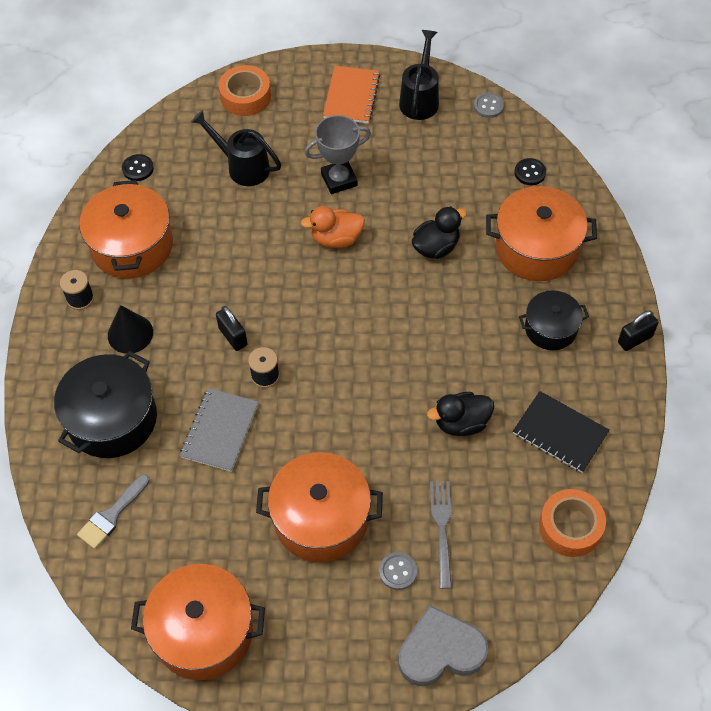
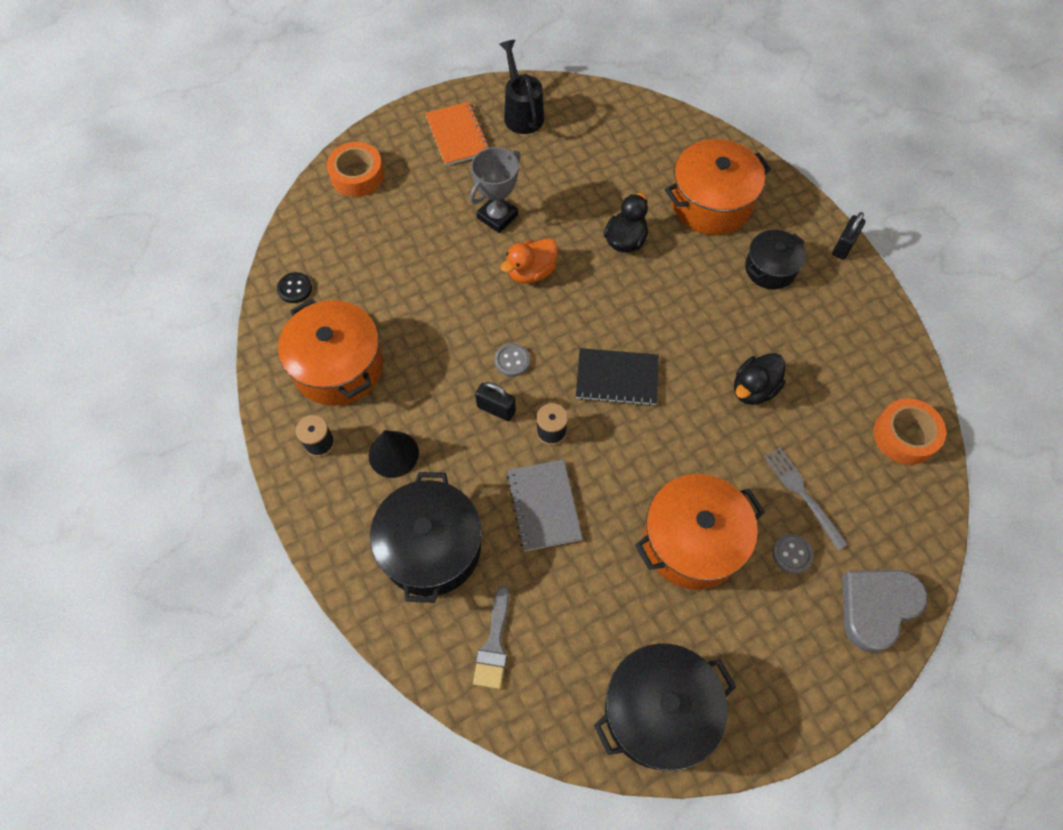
camera: 30 degrees left, 5 degrees up
(203, 631) = (658, 711): orange pot -> black pot
(243, 167) = (399, 243): black watering can -> none
(488, 106) = (586, 95): grey button -> grey button (512, 361)
(530, 173) = (660, 139): black button -> none
(560, 433) = (840, 357): black notebook -> black notebook (617, 378)

